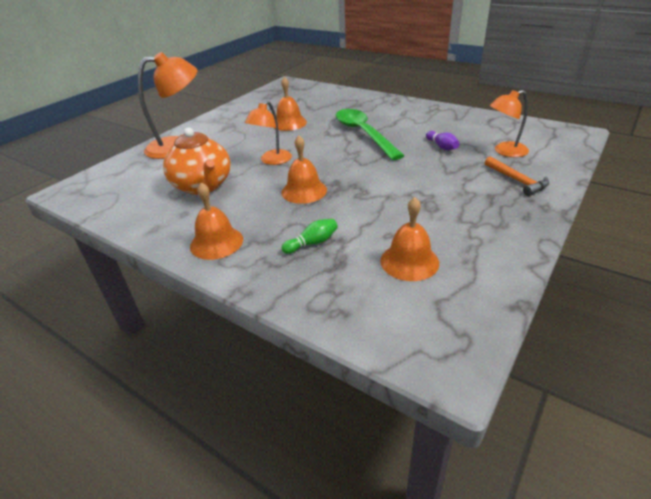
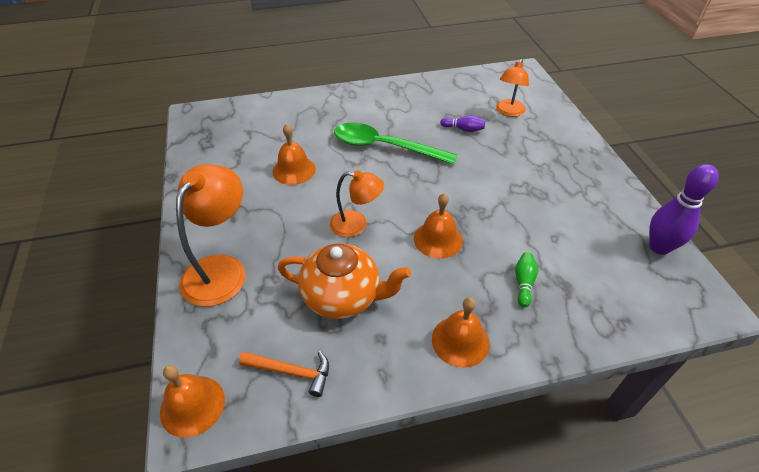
camera: 50 degrees left, 10 degrees up
(272, 161) = (356, 225): orange lamp -> orange lamp turned 60 degrees counterclockwise
(409, 261) = (596, 250): orange bell -> orange bell (192, 405)
(477, 296) = (659, 247): none -> purple bowling pin
(517, 181) = (552, 137): orange hammer -> orange hammer (291, 372)

